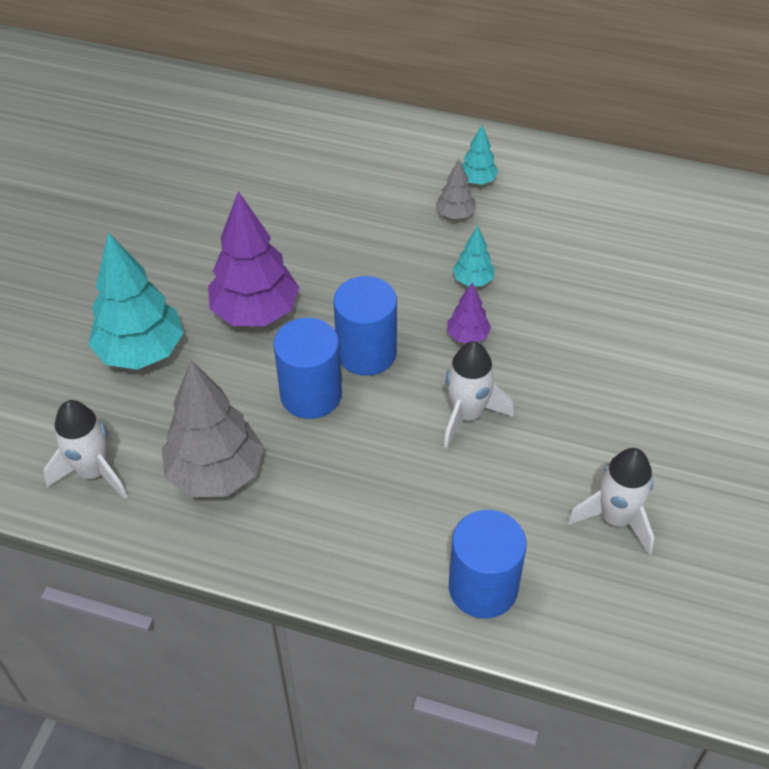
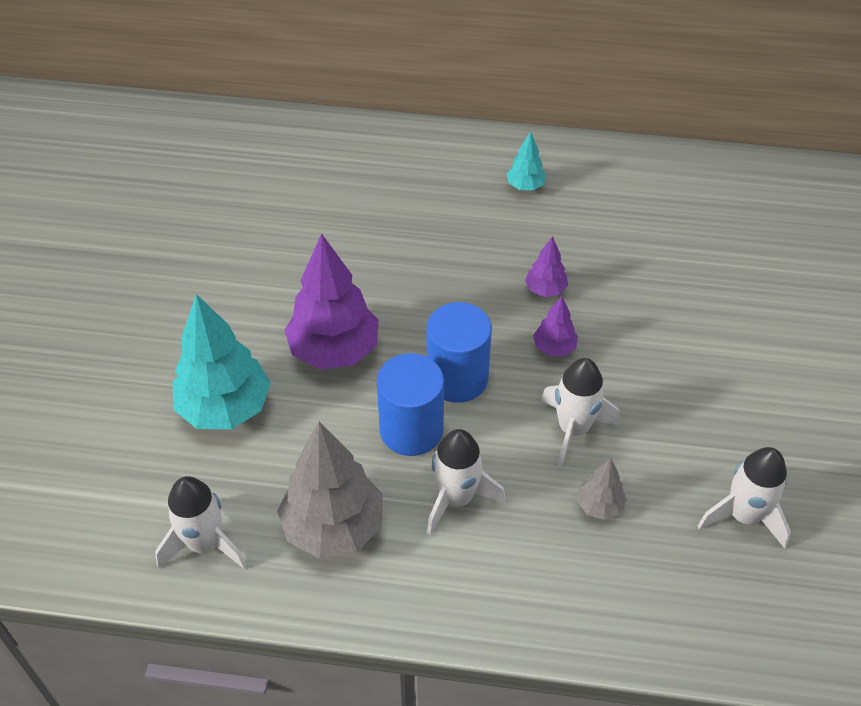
camera: 10 degrees left, 0 degrees up
(338, 463) = (457, 498): none -> white rocket
(455, 214) = (511, 223): grey tree -> grey tree (599, 505)
(473, 280) = (545, 289): turquoise tree -> purple tree
(483, 587) = (632, 607): blue cylinder -> none

